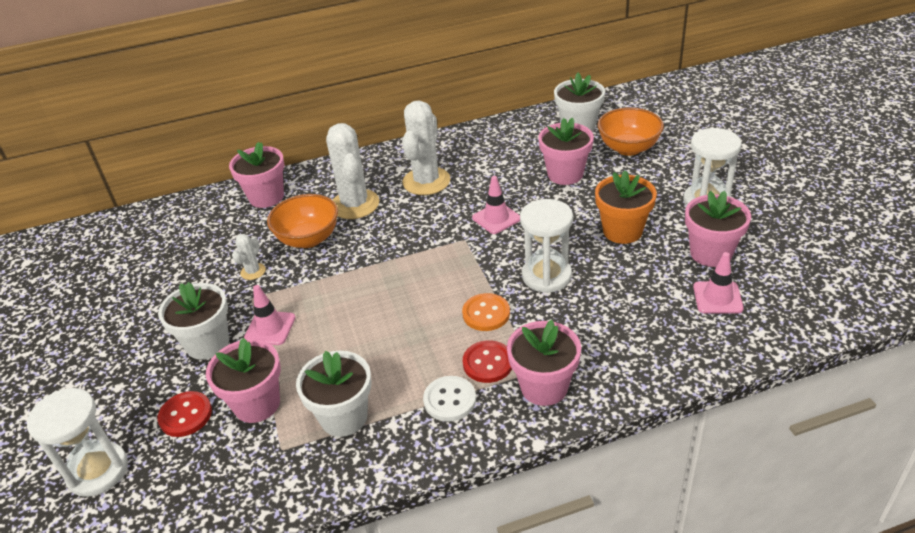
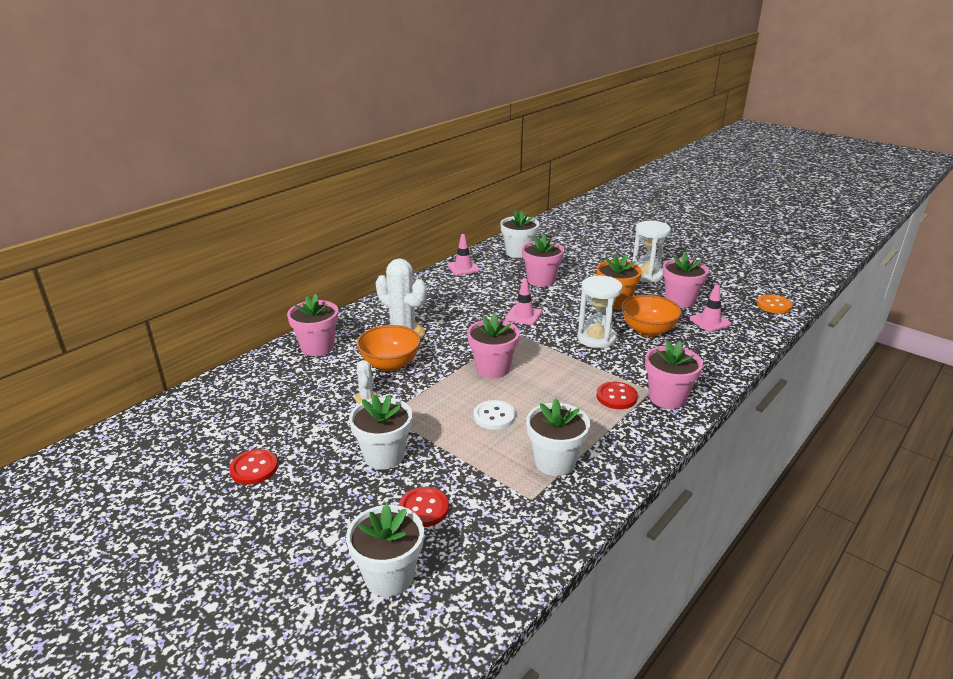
camera: 35 degrees left, 10 degrees down
(98, 471) = (389, 576): white hourglass -> white flower pot
(104, 314) = (254, 468): none -> red button
(257, 404) = (477, 479): pink flower pot -> pink flower pot (492, 368)
(270, 328) = (427, 429): pink traffic cone -> pink traffic cone (463, 268)
(426, 181) = (444, 306): white cactus -> none
(449, 400) = (616, 425): white button -> white button (494, 416)
(486, 313) = (582, 370): orange button -> orange button (774, 305)
(628, 148) = (565, 258): orange bowl -> orange bowl (648, 330)

